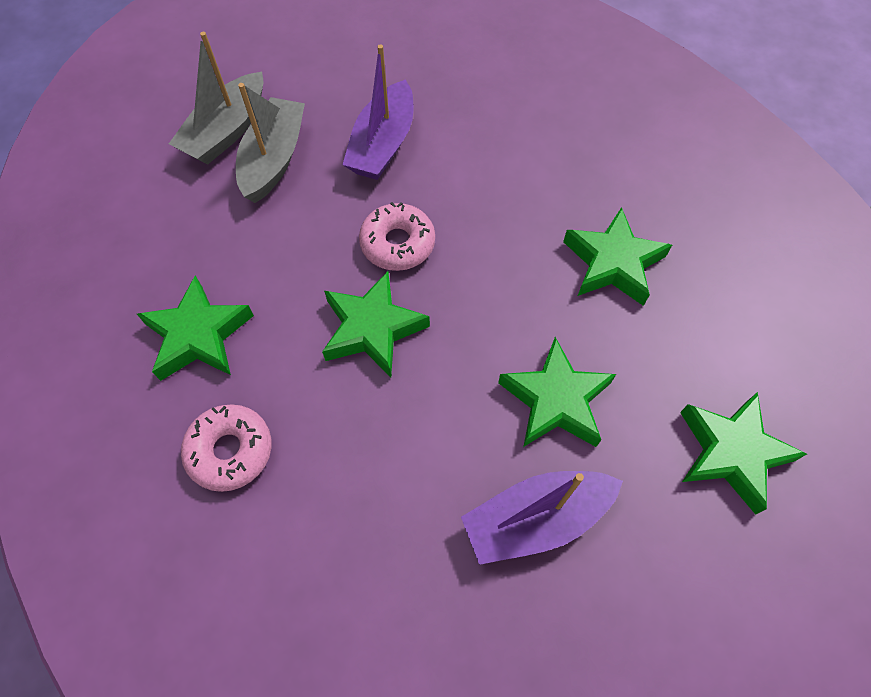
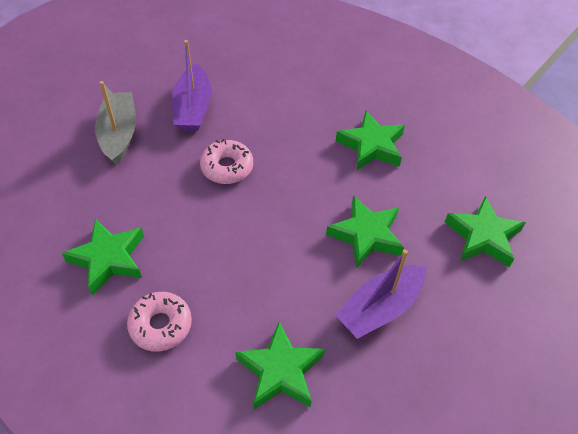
camera: 20 degrees left, 10 degrees down
(226, 131) = (77, 123): grey boat -> none
(372, 328) = (230, 223): green star -> green star (280, 371)

